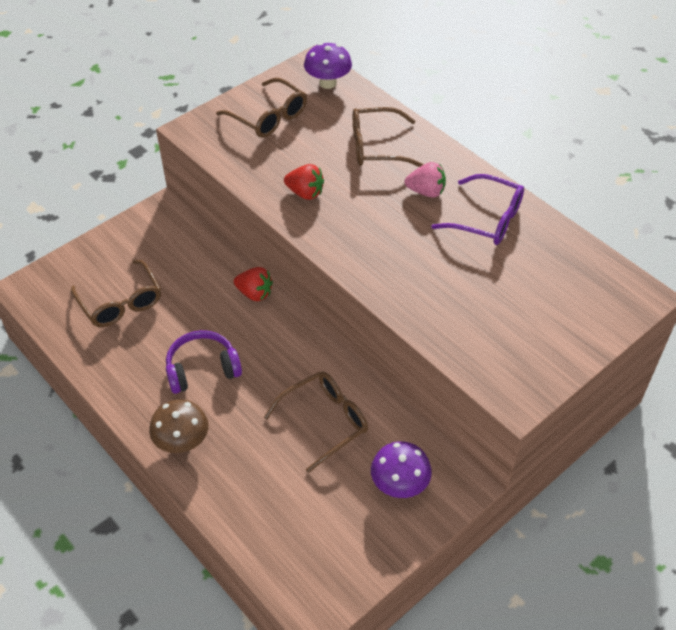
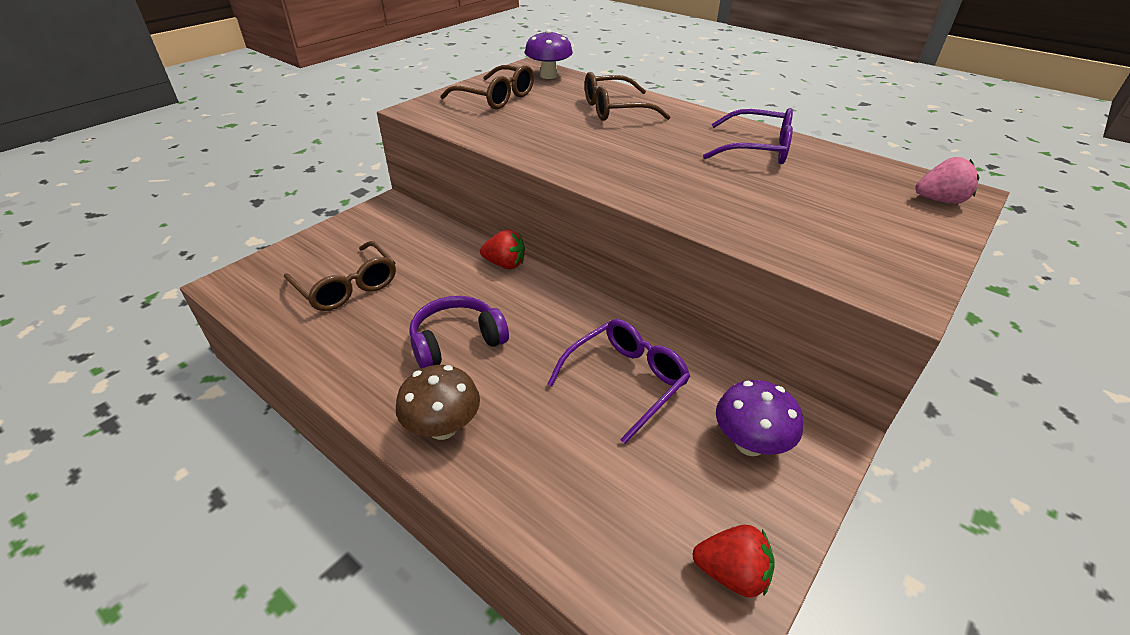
camera: 10 degrees left, 10 degrees down
(305, 193) = (552, 143): red strawberry -> red strawberry (731, 573)
(325, 421) = (625, 381): brown glasses -> purple glasses
(426, 192) = (681, 135): pink strawberry -> pink strawberry (939, 200)

